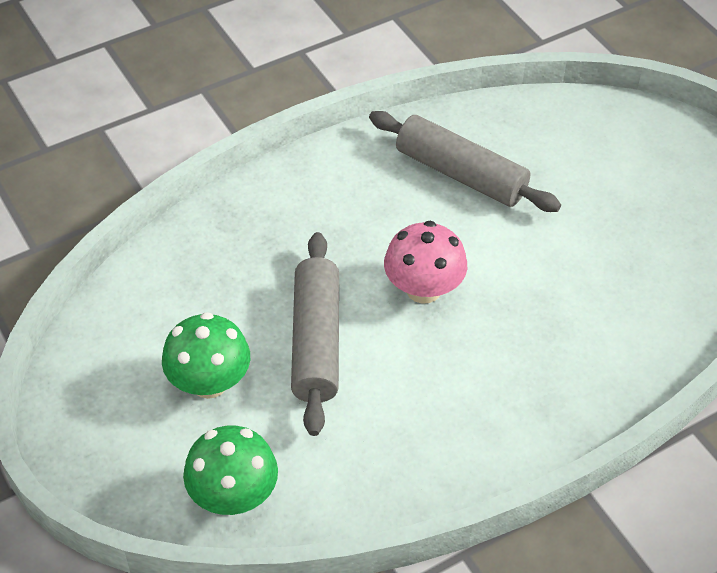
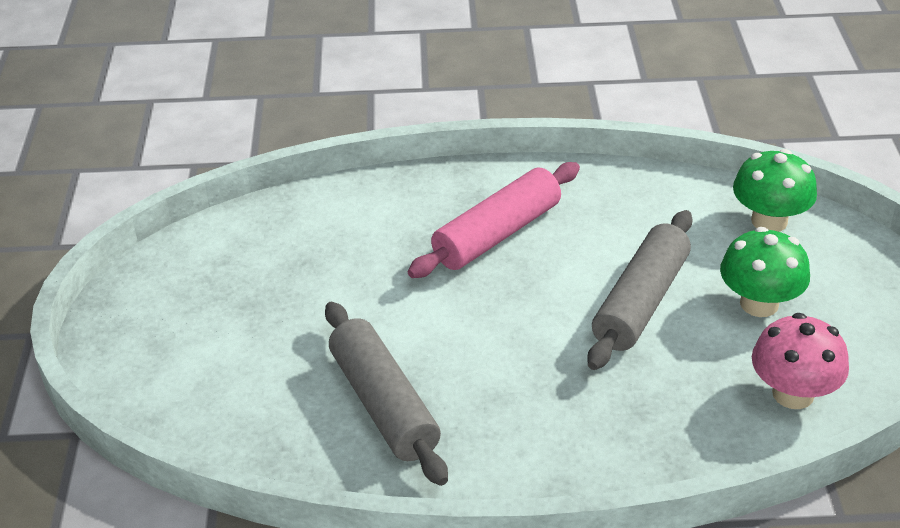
camera: 150 degrees left, 10 degrees down
(423, 289) = (509, 310): pink mushroom -> pink mushroom (793, 394)
(489, 366) = (497, 234): none -> pink rolling pin

